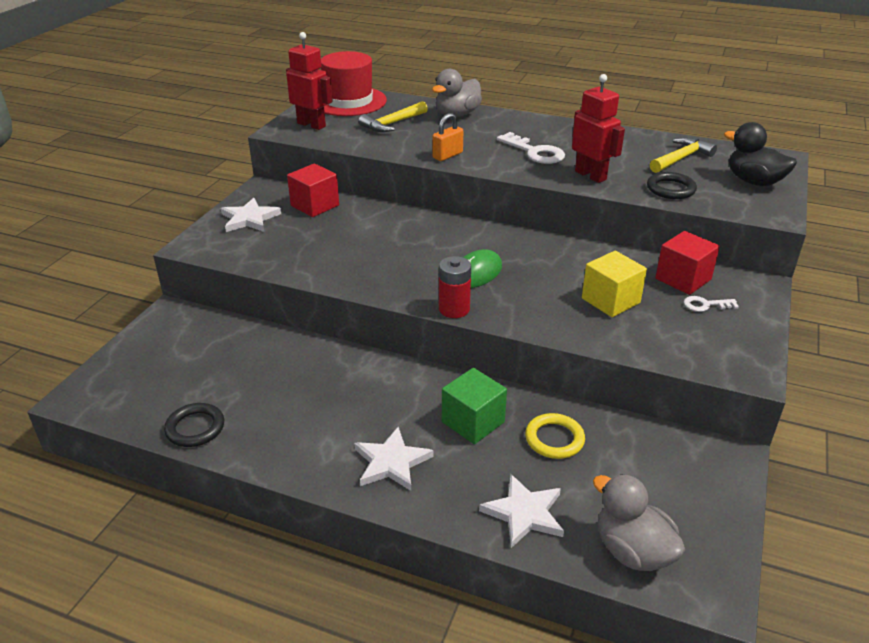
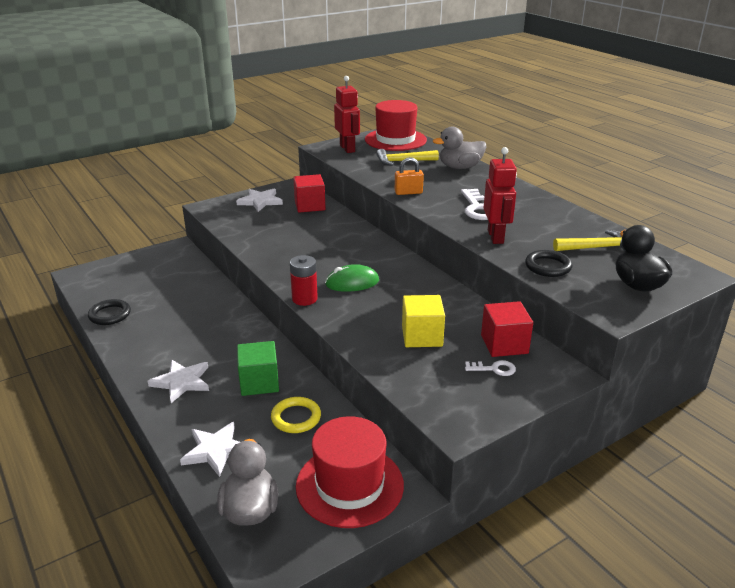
camera: 35 degrees right, 5 degrees down
(681, 476) = (349, 485): none -> red hat
(705, 305) = (494, 369): white key -> white key turned 150 degrees clockwise

